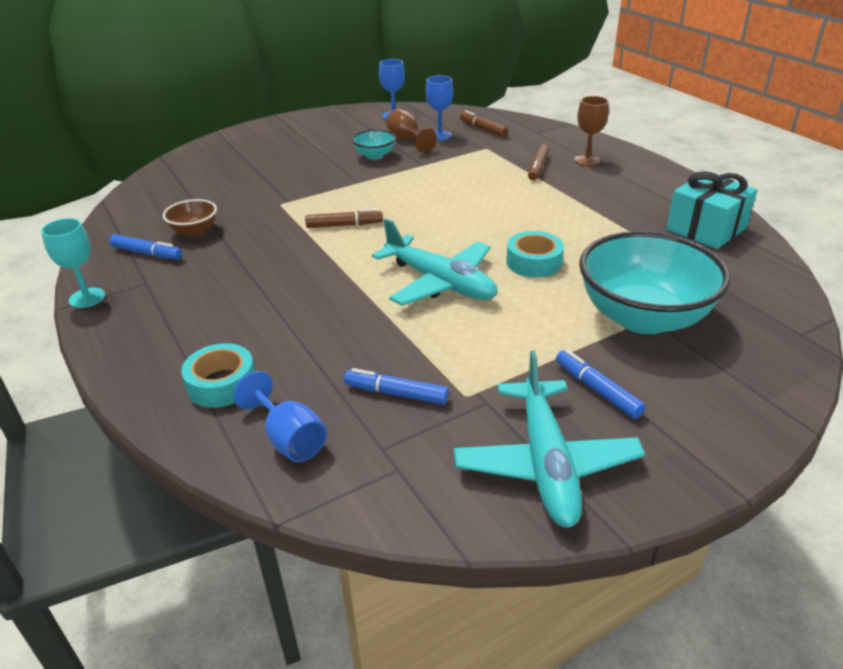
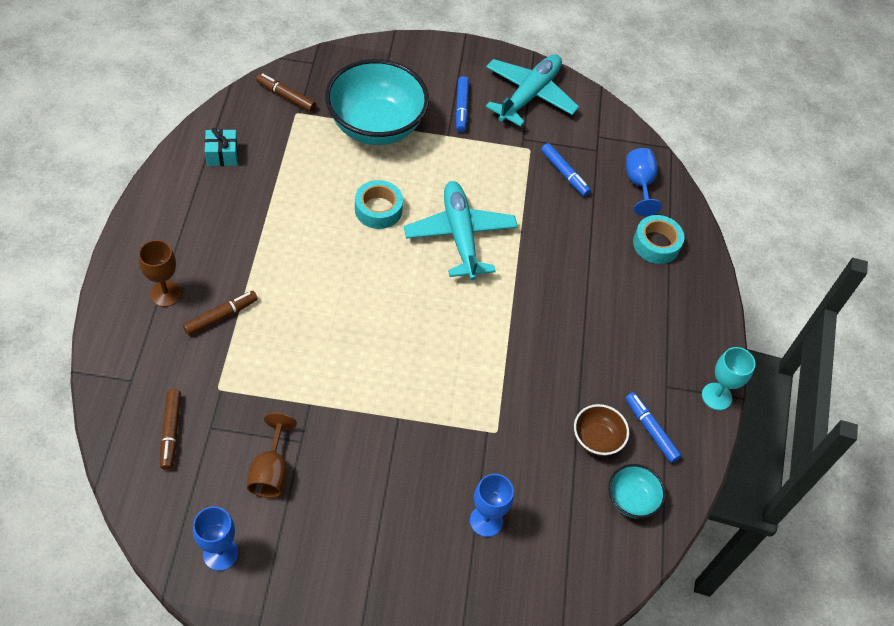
camera: 150 degrees left, 20 degrees up
(344, 225) = (468, 353): brown marker -> brown marker (286, 96)
(374, 156) = (336, 461): turquoise bowl -> turquoise bowl (631, 499)
(439, 135) = (229, 454): blue goblet -> blue goblet (486, 521)
(706, 229) = (222, 155): turquoise gift -> turquoise gift, size x0.56

